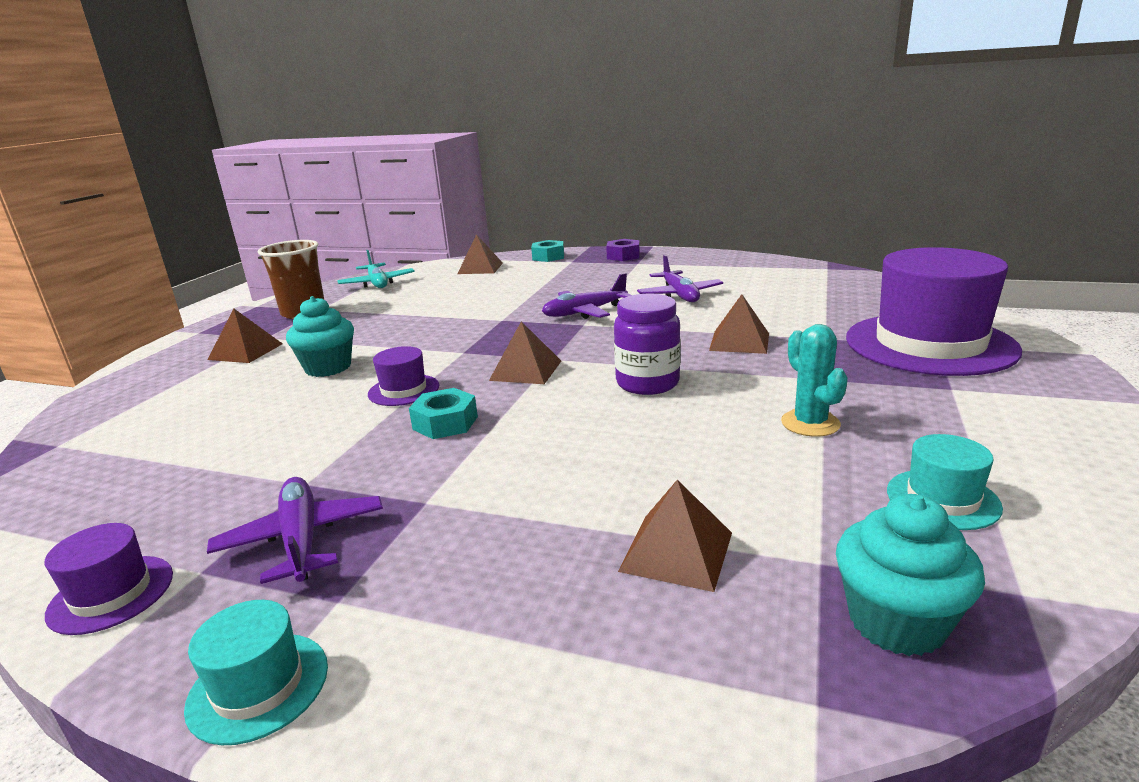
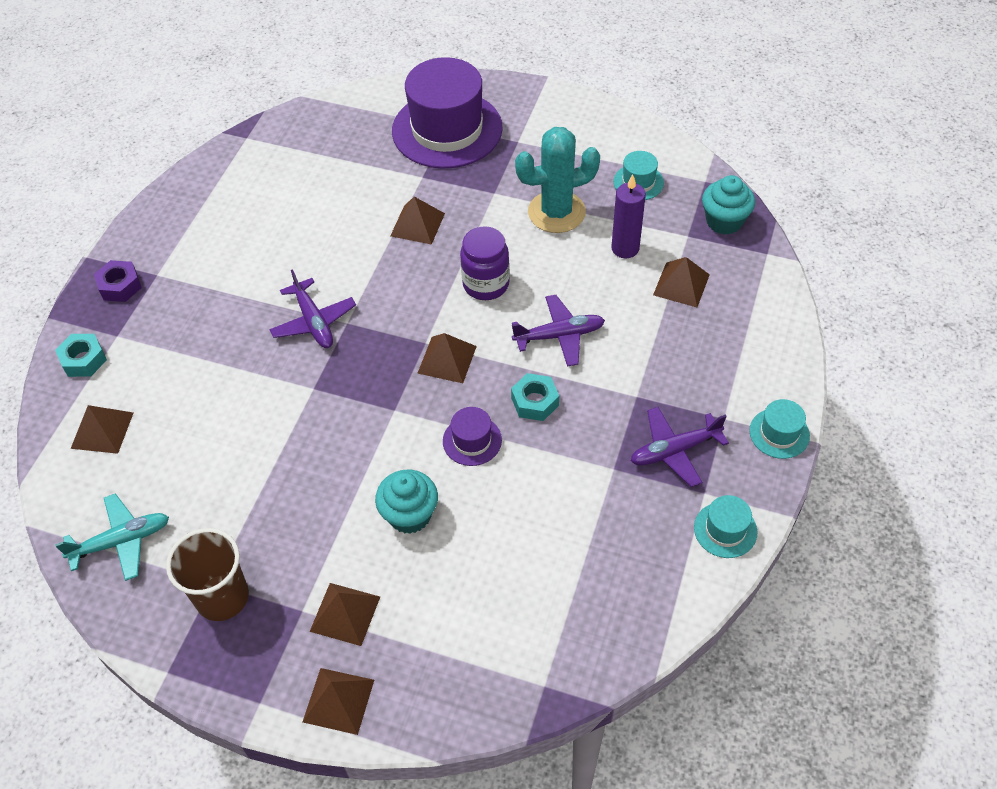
camera: 90 degrees left, 30 degrees up
(111, 594) = (725, 530): purple hat -> turquoise hat
(166, 356) = (338, 700): none -> brown pyramid
(679, 295) = (288, 249): purple plane -> purple plane (560, 336)
(753, 486) = (625, 248): none -> purple candle
(810, 423) = (556, 212): turquoise cactus -> turquoise cactus, size x1.68

